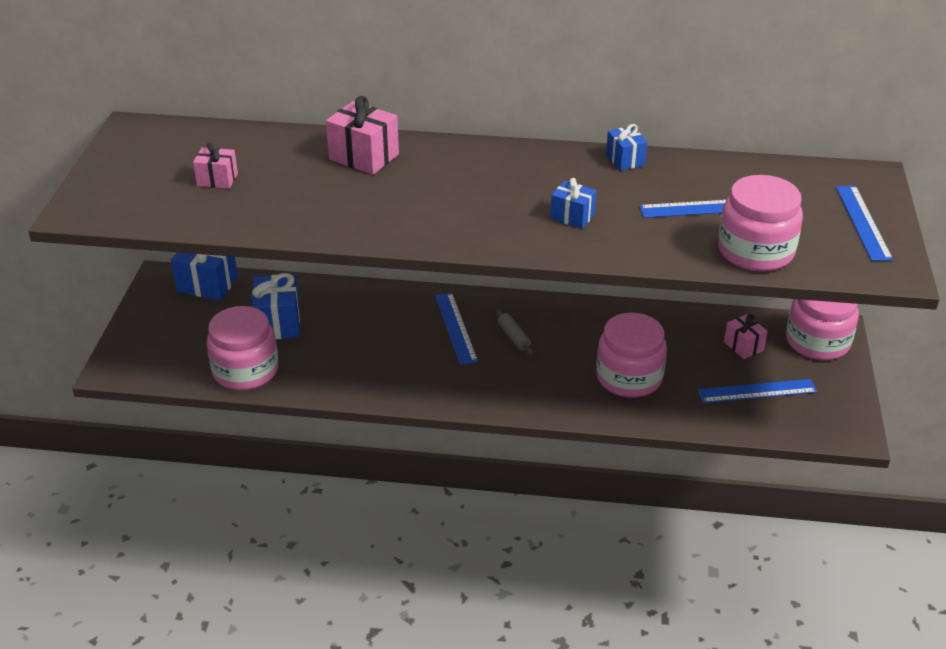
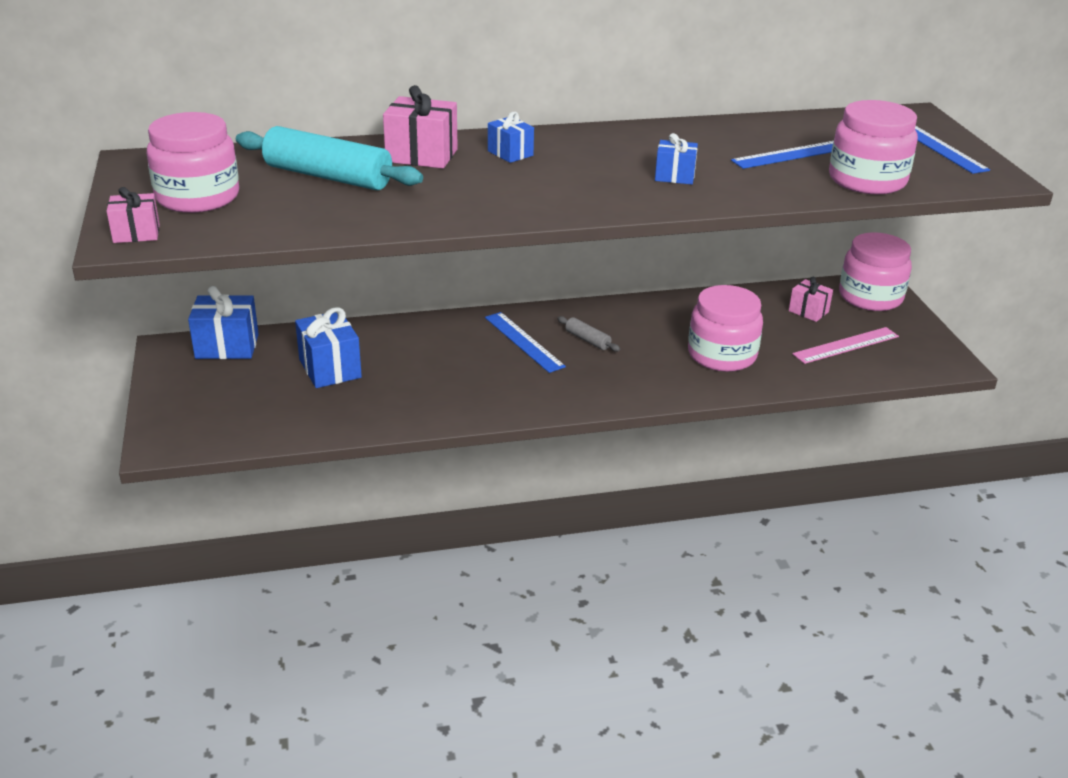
camera: 20 degrees left, 5 degrees down
(217, 179) = (272, 193): pink gift -> pink gift (136, 234)
(245, 370) = (319, 418): pink jar -> pink jar (198, 197)
(272, 169) = (328, 176): none -> turquoise rolling pin
(625, 160) = (686, 128): blue gift -> blue gift (510, 153)
(757, 391) = (846, 345): blue ruler -> pink ruler

